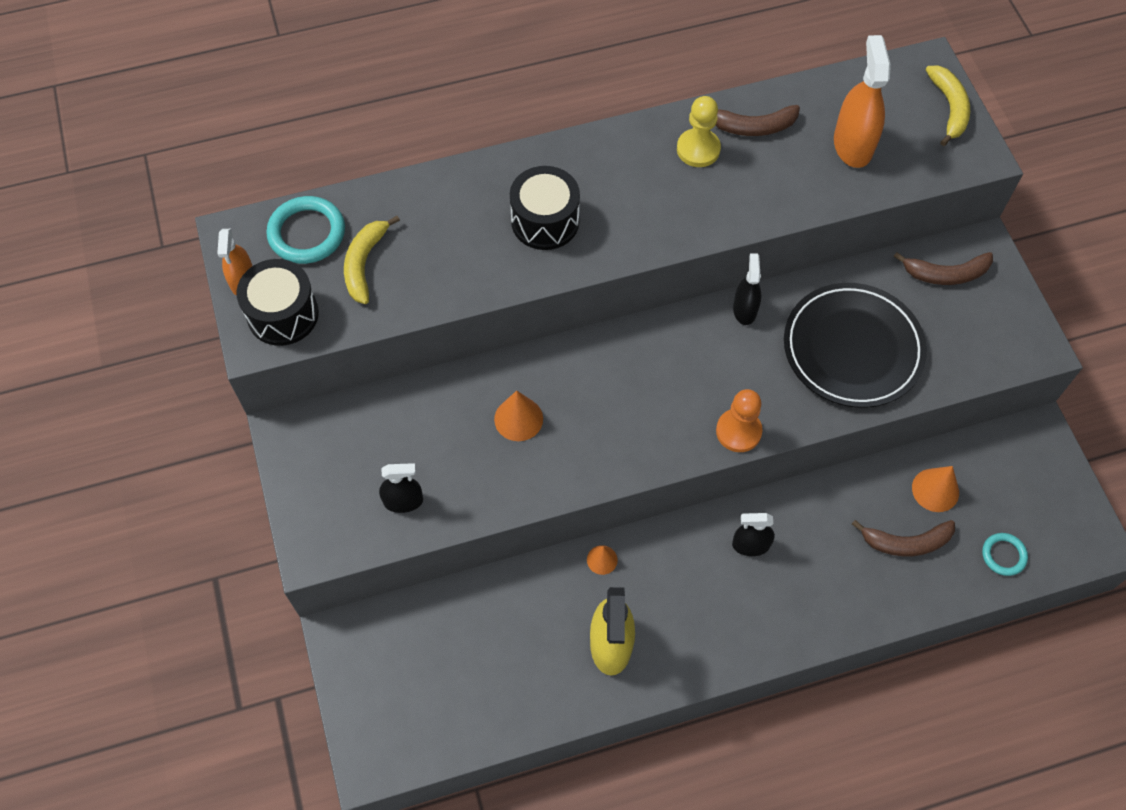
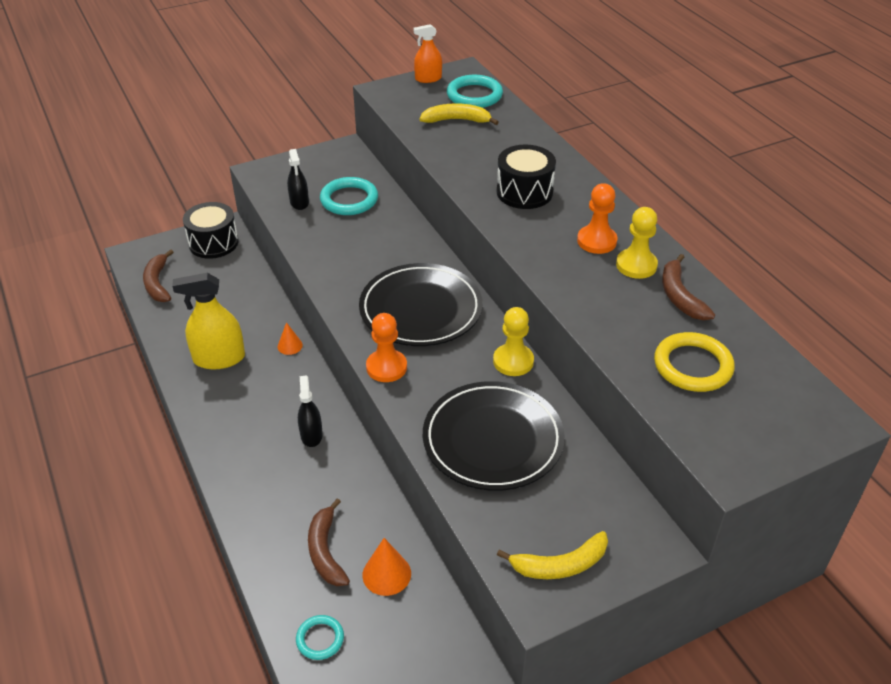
camera: 80 degrees right, 20 degrees down
(283, 314) = (406, 96): black drum -> black drum (213, 243)
(413, 439) = (349, 200): none -> turquoise ring
(518, 419) = (375, 245): orange cone -> none
(648, 384) = (421, 309): none -> black plate
(651, 173) = (596, 241): none -> orange pawn
(744, 310) = (513, 361): black spray bottle -> yellow pawn
(853, 145) = (693, 366): orange spray bottle -> yellow ring
(945, 274) = (608, 512): brown banana -> brown banana (157, 283)
(949, 108) = (784, 441): yellow banana -> yellow banana (560, 565)

